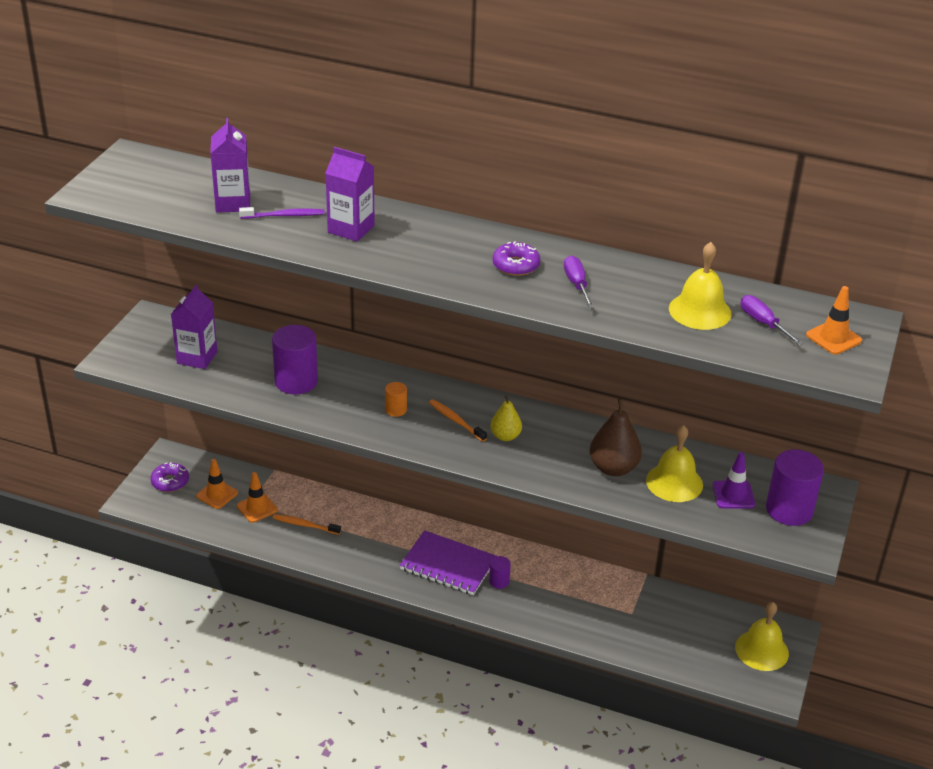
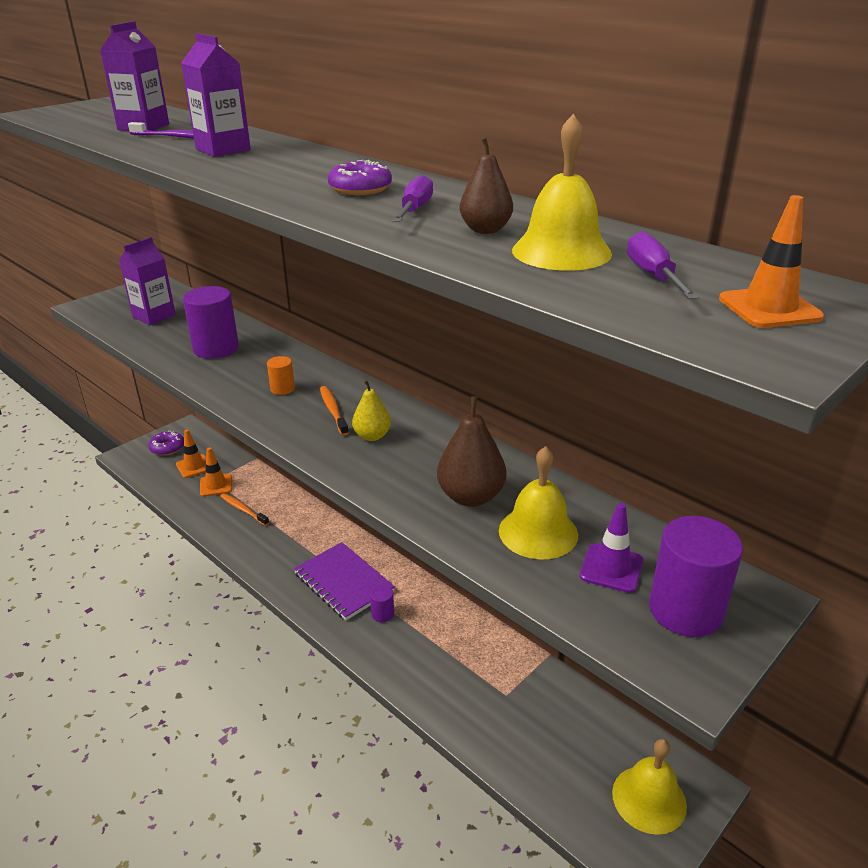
camera: 25 degrees right, 5 degrees down
(639, 298) = (485, 230): none -> brown pear

